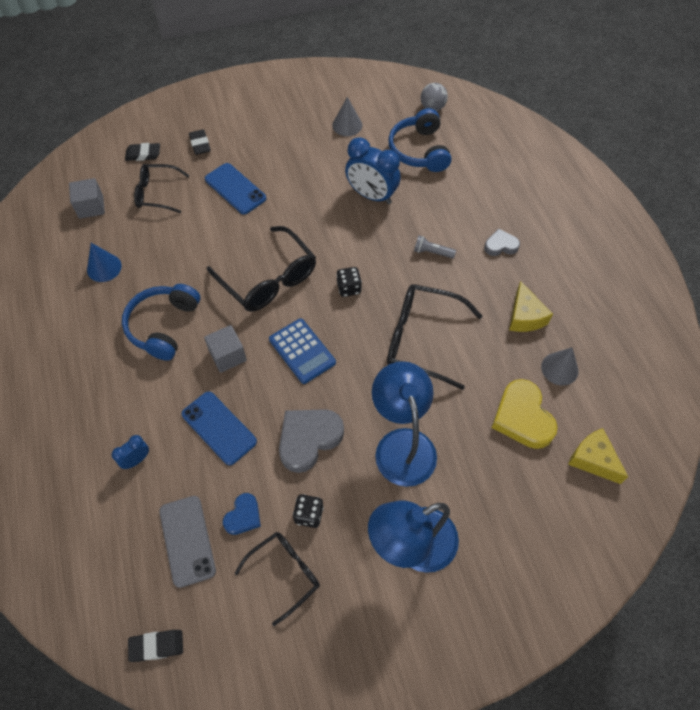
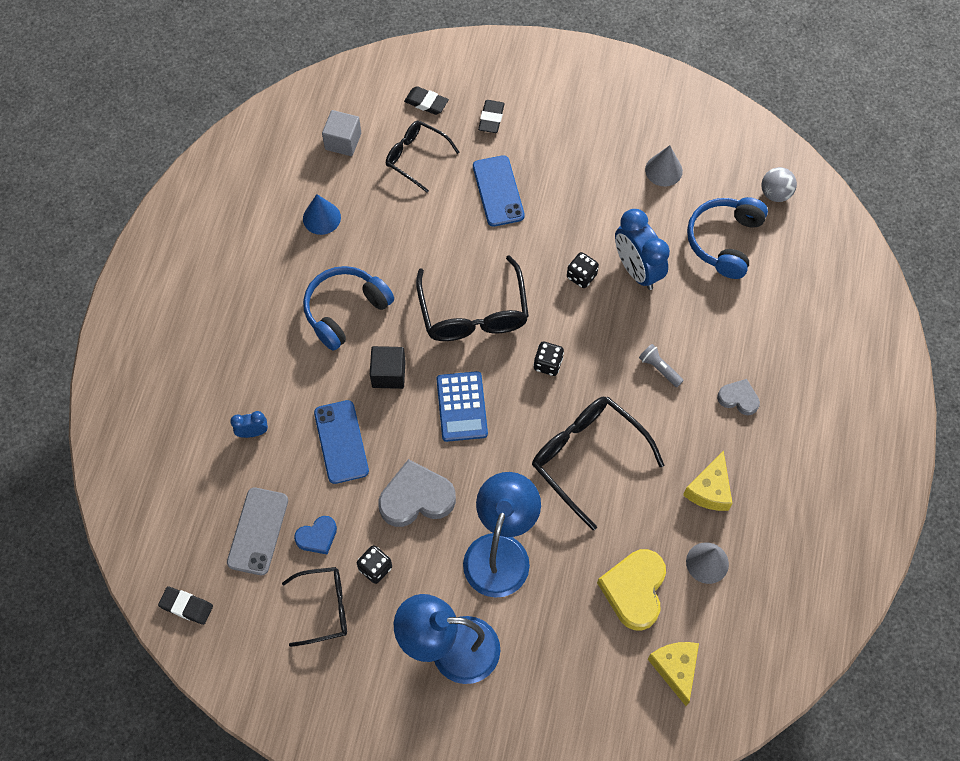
camera: 30 degrees right, 5 degrees up
(228, 356) = (388, 374): grey cube -> black cube
(334, 217) = (581, 276): none -> black dice

